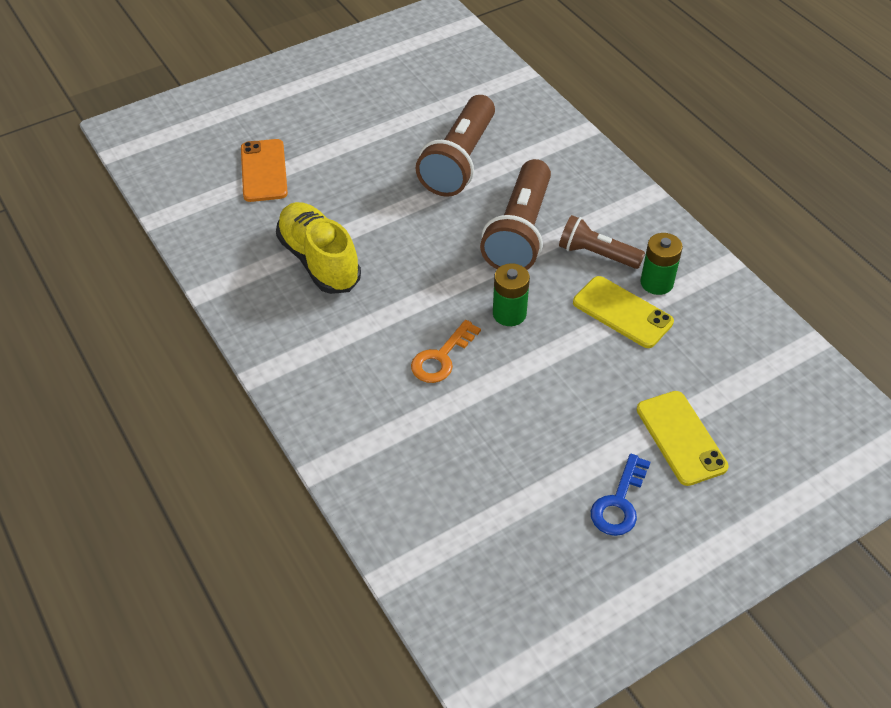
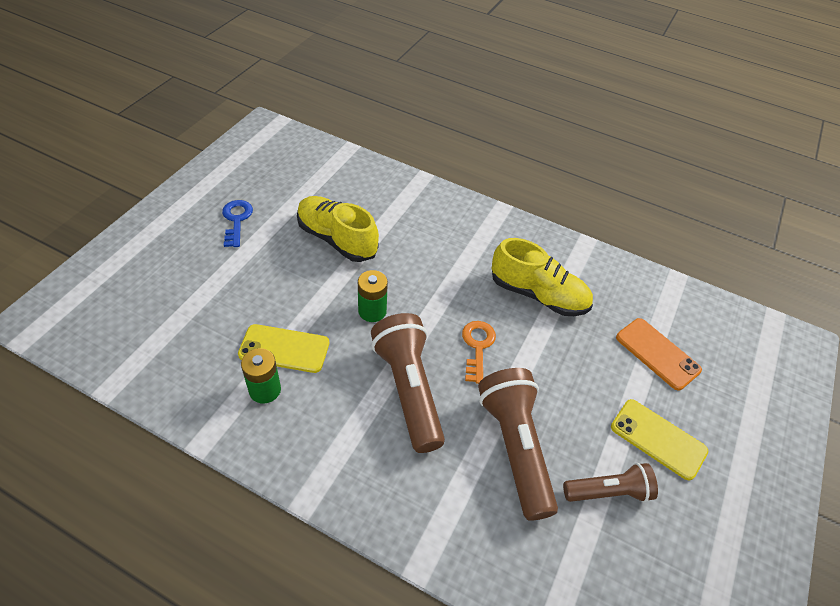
camera: 145 degrees right, 0 degrees up
(441, 358) = (398, 261): orange key -> orange key (477, 346)
(499, 417) = (337, 239): none -> yellow shoe
(596, 254) = (330, 396): brown flashlight -> brown flashlight (608, 491)
(681, 438) = (207, 271): yellow phone -> yellow phone (658, 439)

